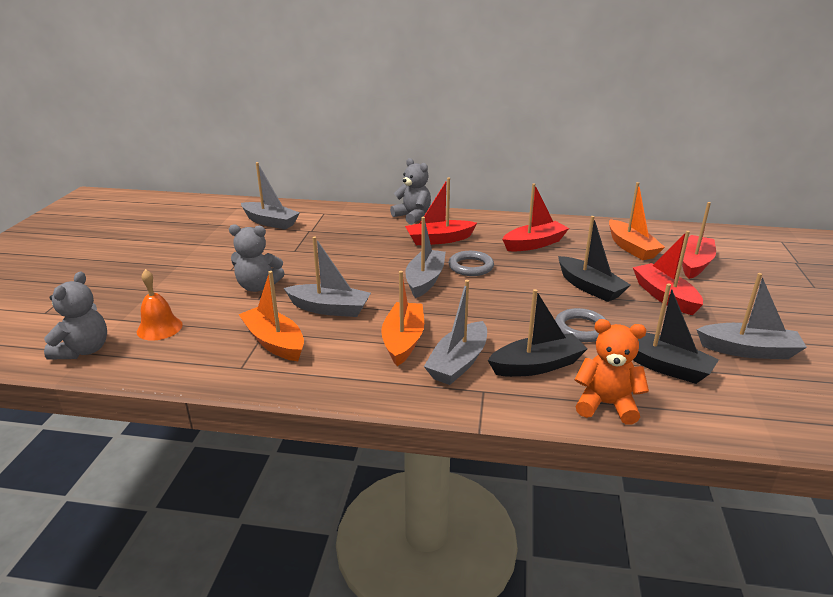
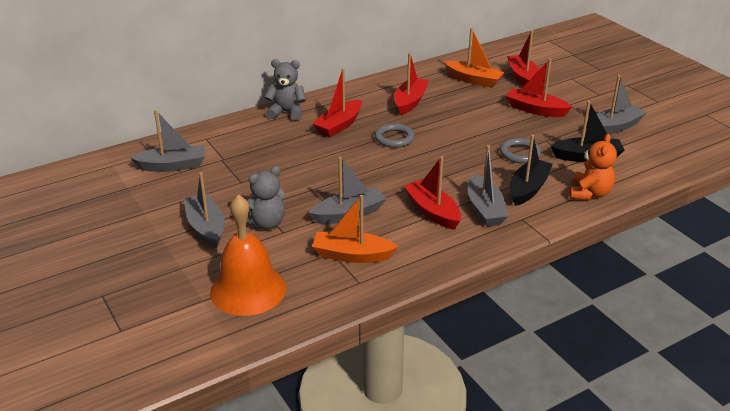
camera: 40 degrees left, 5 degrees up
(83, 350) = (220, 335): grey teddy bear -> none
(159, 328) = (248, 290): orange bell -> orange bell, size x1.82
(403, 341) = (432, 212): orange boat -> red boat
(425, 280) = (380, 162): grey boat -> grey boat (206, 228)
(589, 287) = (487, 122): black boat -> none
(606, 404) = (589, 193): orange teddy bear -> orange teddy bear turned 135 degrees clockwise

